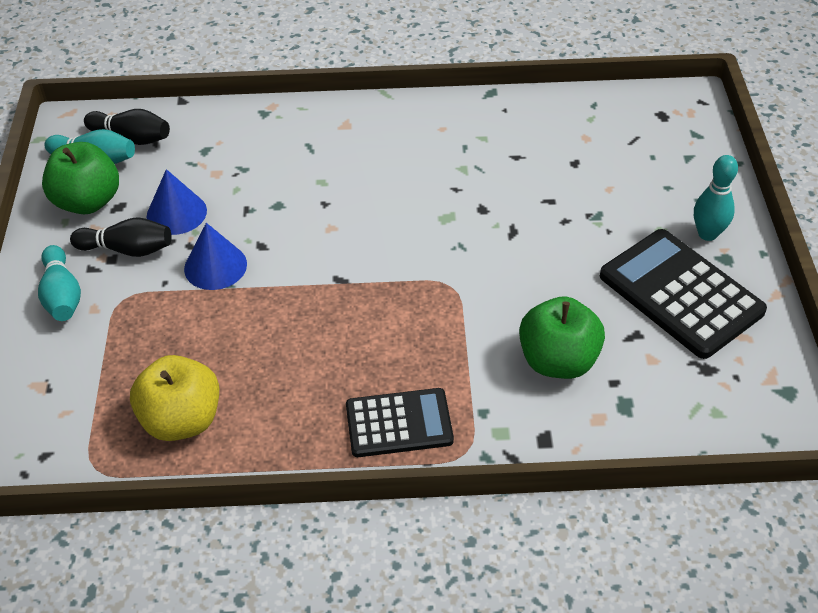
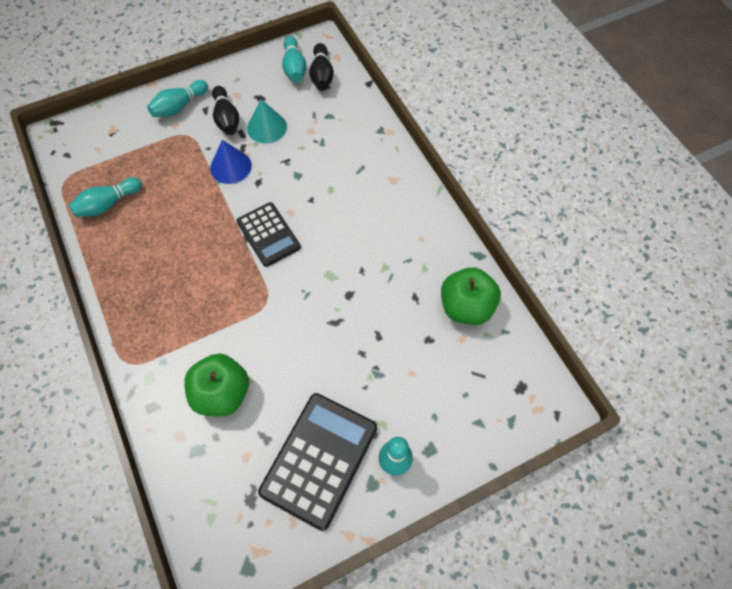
camera: 65 degrees right, 15 degrees up
(88, 202) = (257, 82): green apple -> green apple (466, 307)
(176, 213) = (267, 127): blue cone -> turquoise cone
(182, 420) = (108, 204): yellow apple -> turquoise bowling pin
(399, 423) = (138, 316): black calculator -> black calculator (268, 234)

